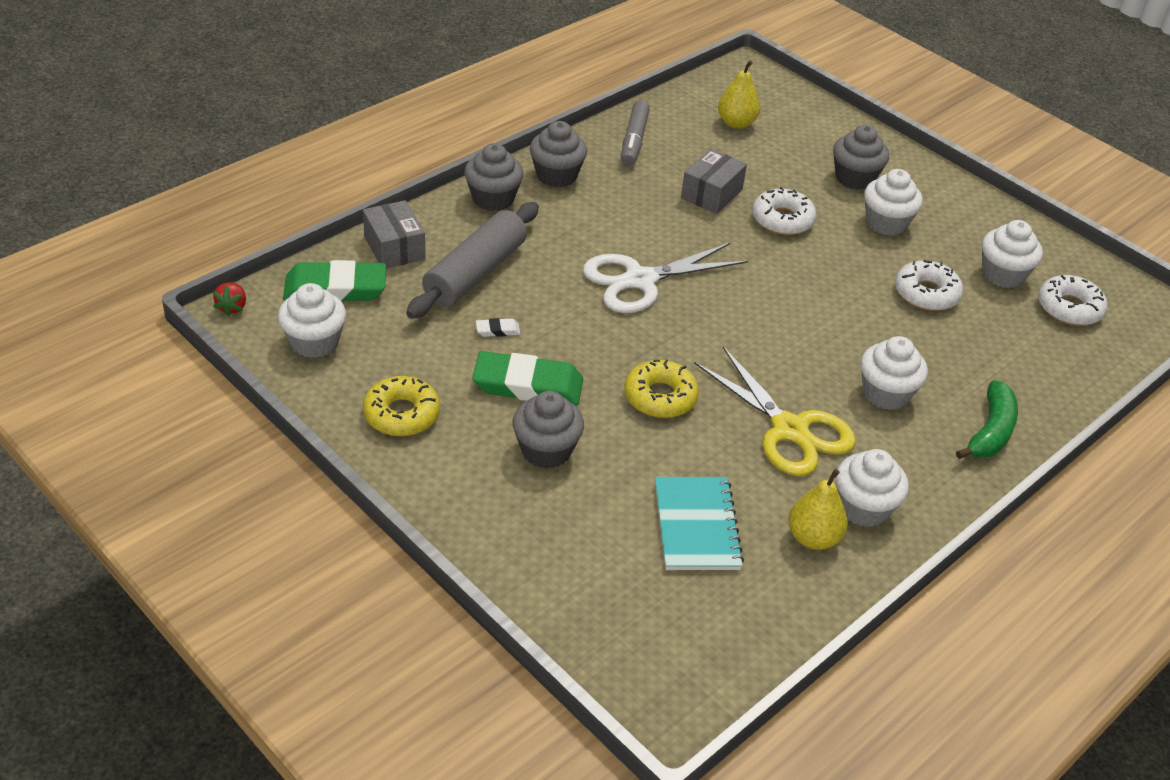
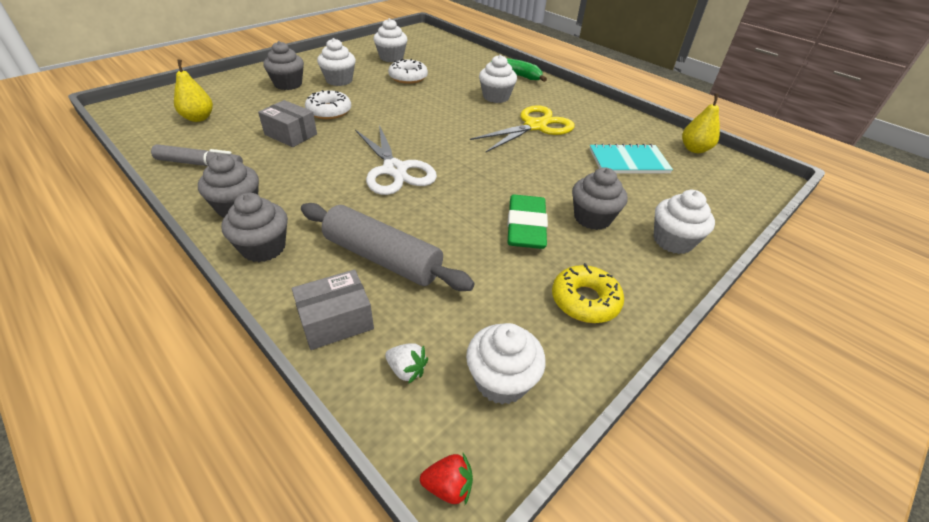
camera: 90 degrees left, 0 degrees up
(335, 288) = (406, 370): green eraser -> white strawberry
(497, 330) = (462, 243): white eraser -> none
(660, 397) = (521, 168): yellow donut -> none
(813, 538) = (616, 127): yellow pear -> yellow pear (694, 149)
(863, 508) = (586, 112): white cupcake -> white cupcake (673, 241)
(1069, 308) = (419, 47): white donut -> none

